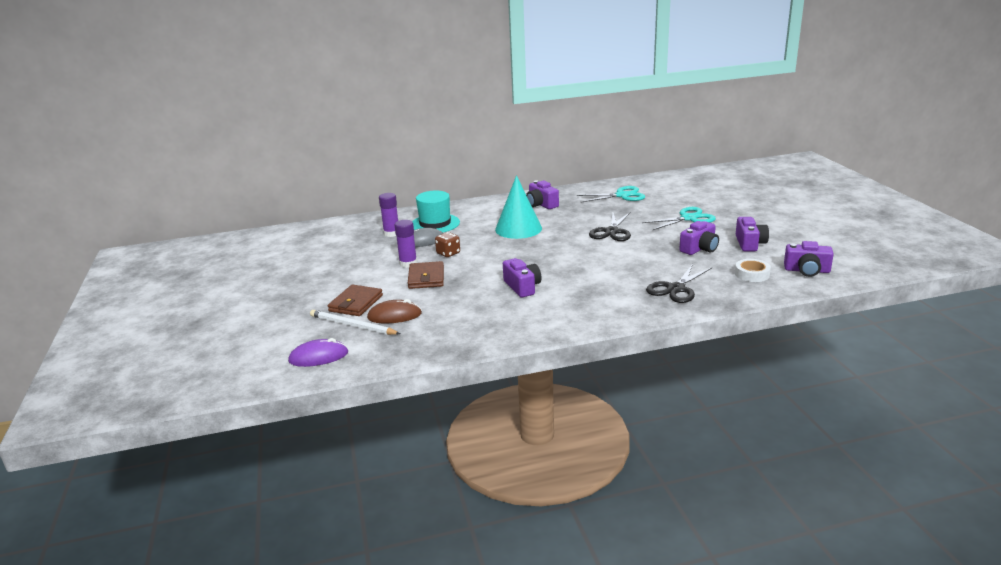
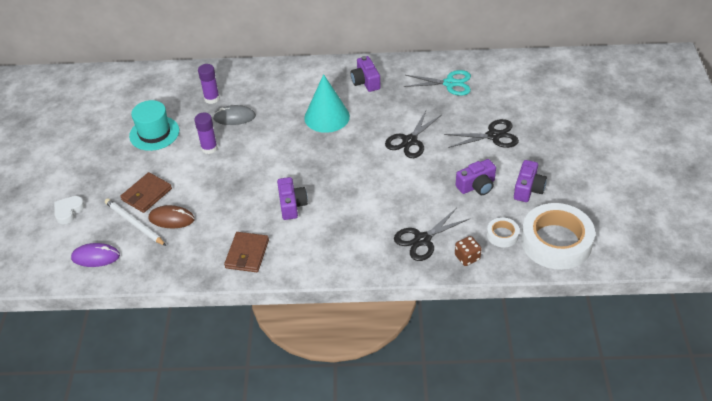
camera: 15 degrees right, 20 degrees up
(268, 328) = (68, 211): none -> white heart
(426, 278) = (216, 172): brown wallet -> brown wallet (247, 254)
(435, 224) = (255, 92): turquoise hat -> turquoise hat (154, 133)
(448, 253) = (249, 141): brown dice -> brown dice (467, 257)
(688, 218) = (493, 136): turquoise scissors -> black scissors
(807, 270) = (556, 242): purple camera -> white tape

